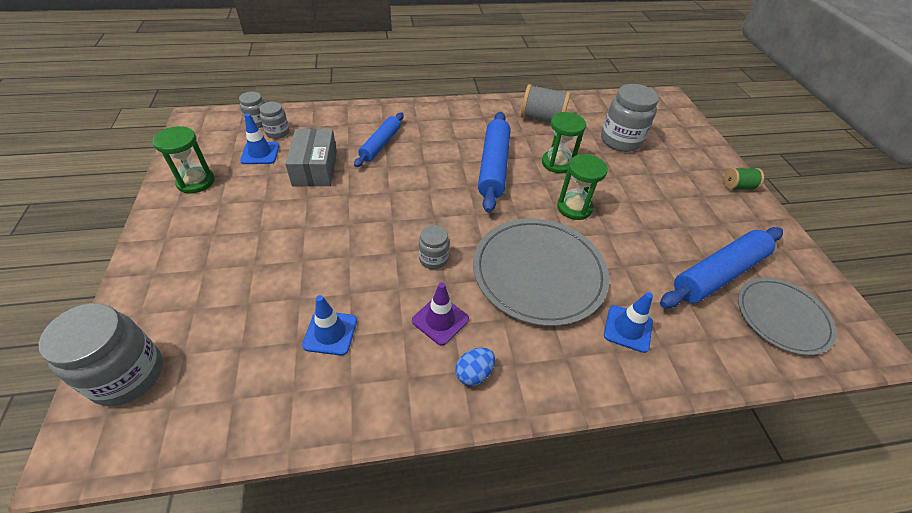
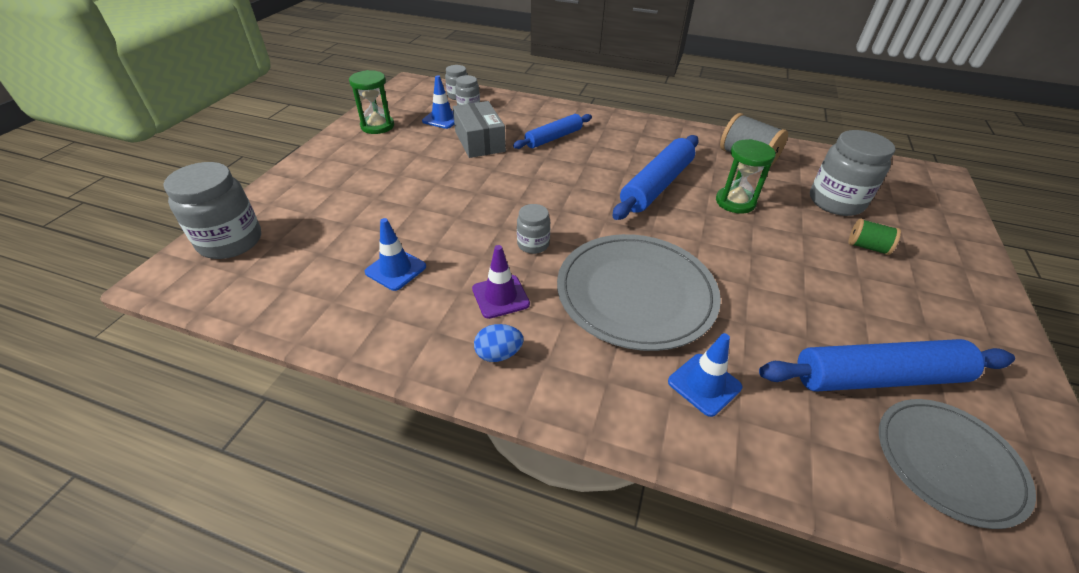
camera: 30 degrees right, 5 degrees down
(315, 168) = (479, 141): grey box -> grey box turned 45 degrees counterclockwise
(574, 207) = (724, 248): green hourglass -> none
(738, 187) = (983, 295): green spool -> green spool (867, 247)

